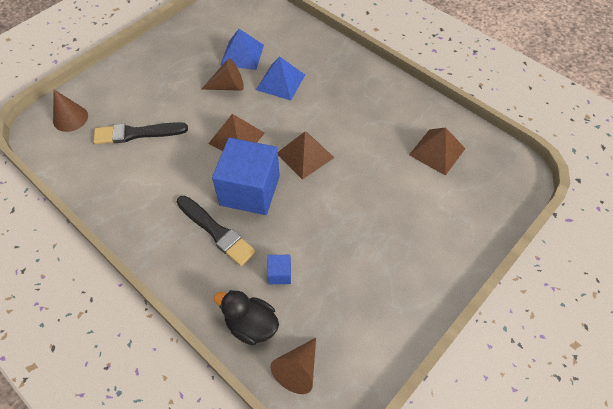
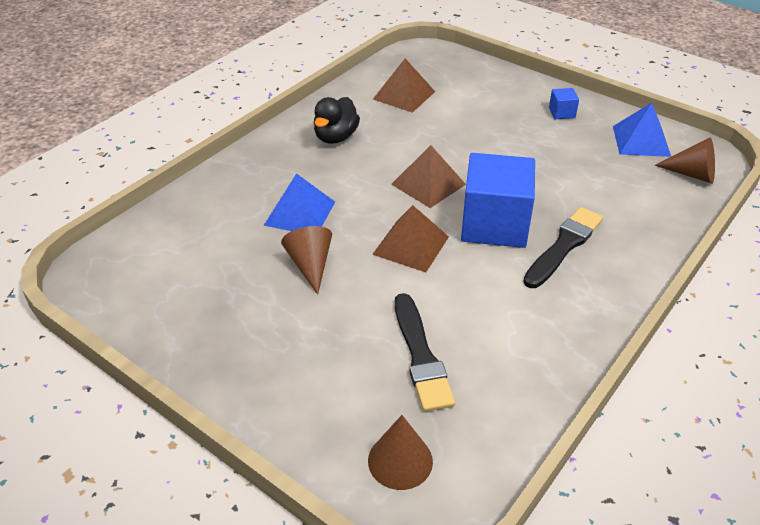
camera: 95 degrees left, 15 degrees down
(242, 55) = (239, 257): blue pyramid -> blue pyramid (641, 141)
(251, 325) = (664, 207): black duck -> black duck (336, 137)
(279, 274) = (597, 192): blue cube -> blue cube (562, 113)

